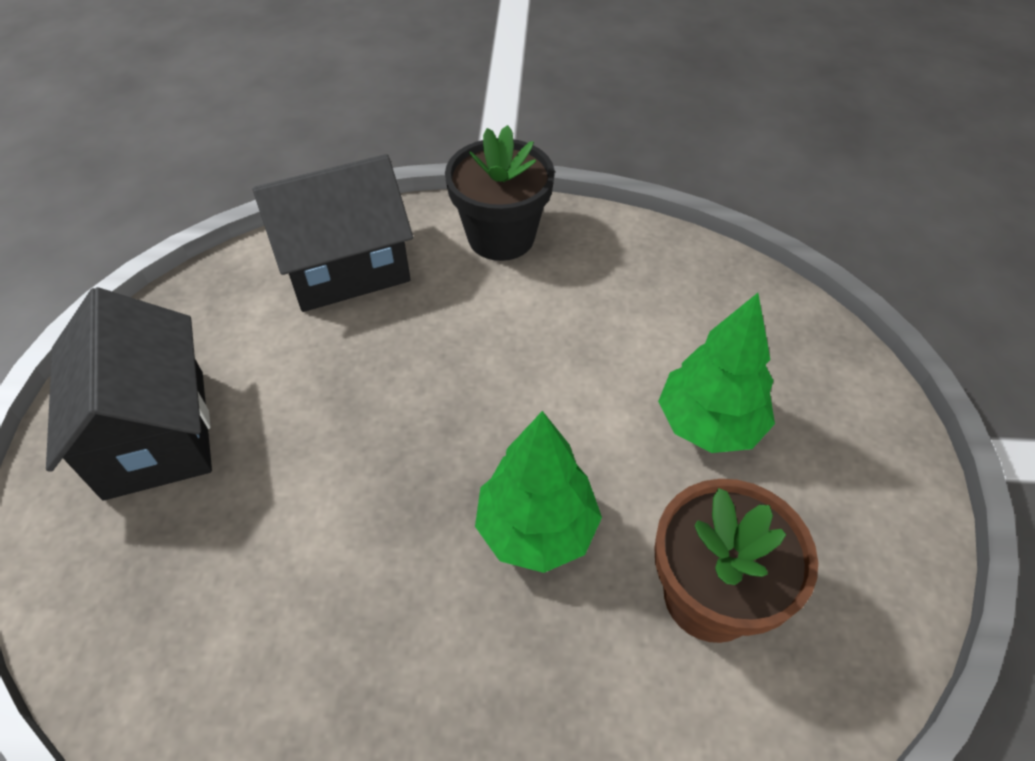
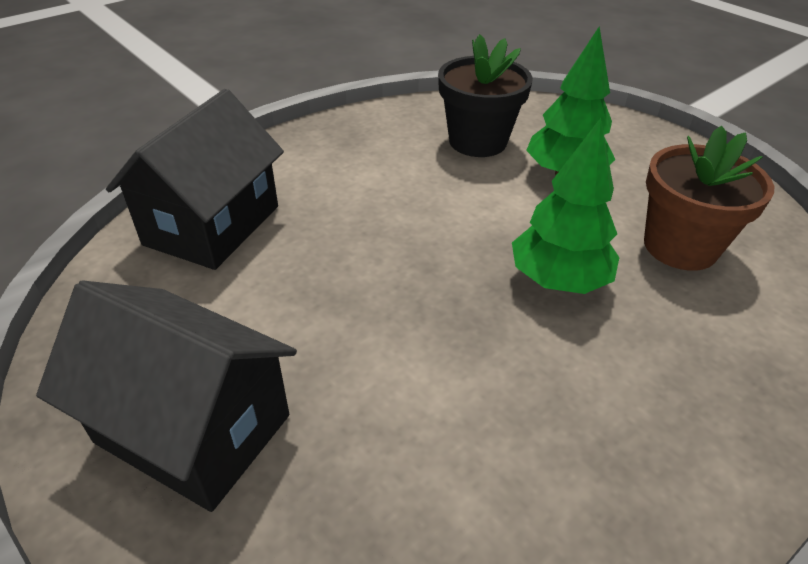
camera: 45 degrees left, 10 degrees down
(501, 237) = (308, 151): black flower pot -> black flower pot (477, 141)

